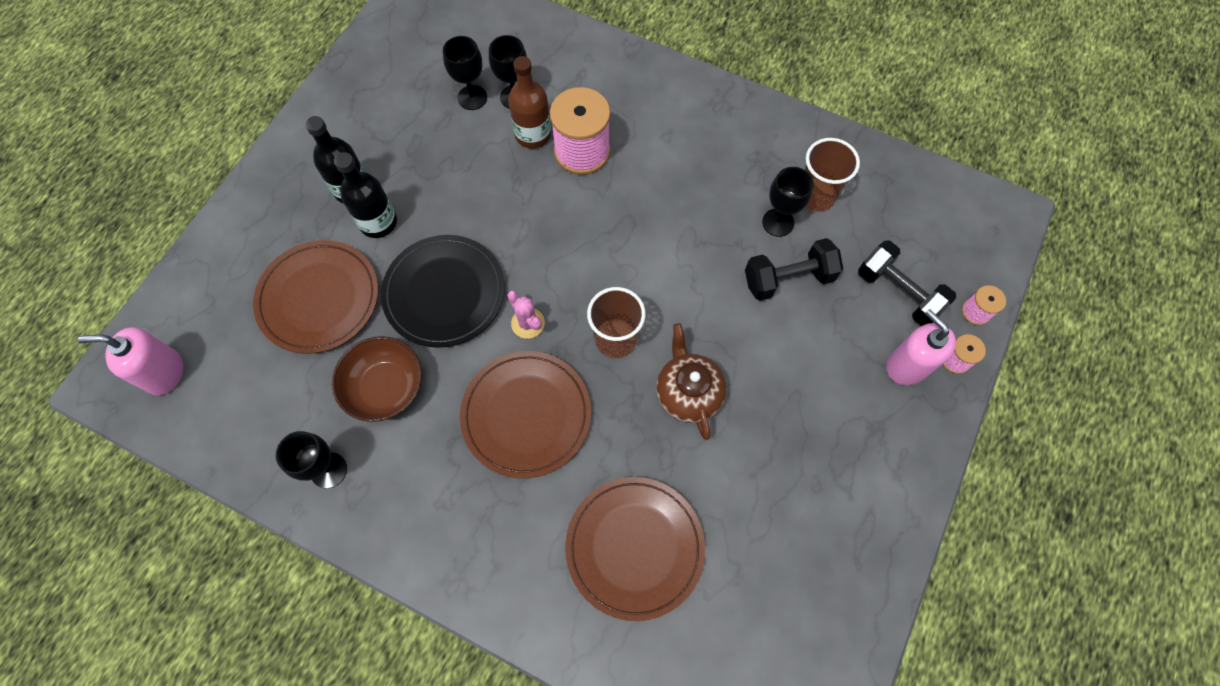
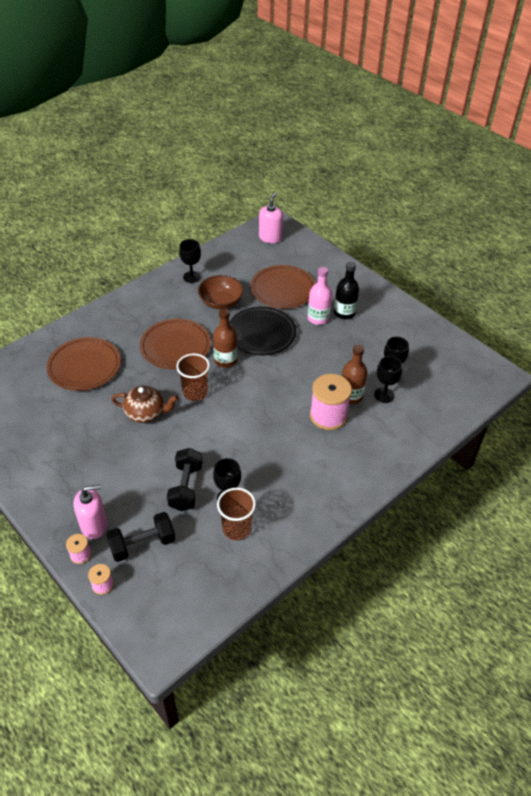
camera: 110 degrees right, 20 degrees down
(378, 222) = (318, 318): black bottle -> pink bottle
(528, 323) = (225, 360): pink cactus -> brown bottle

